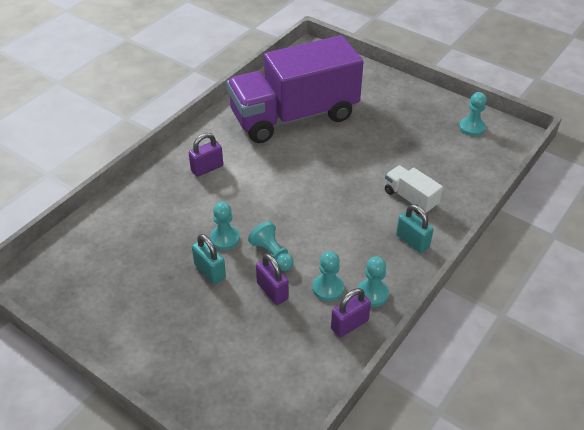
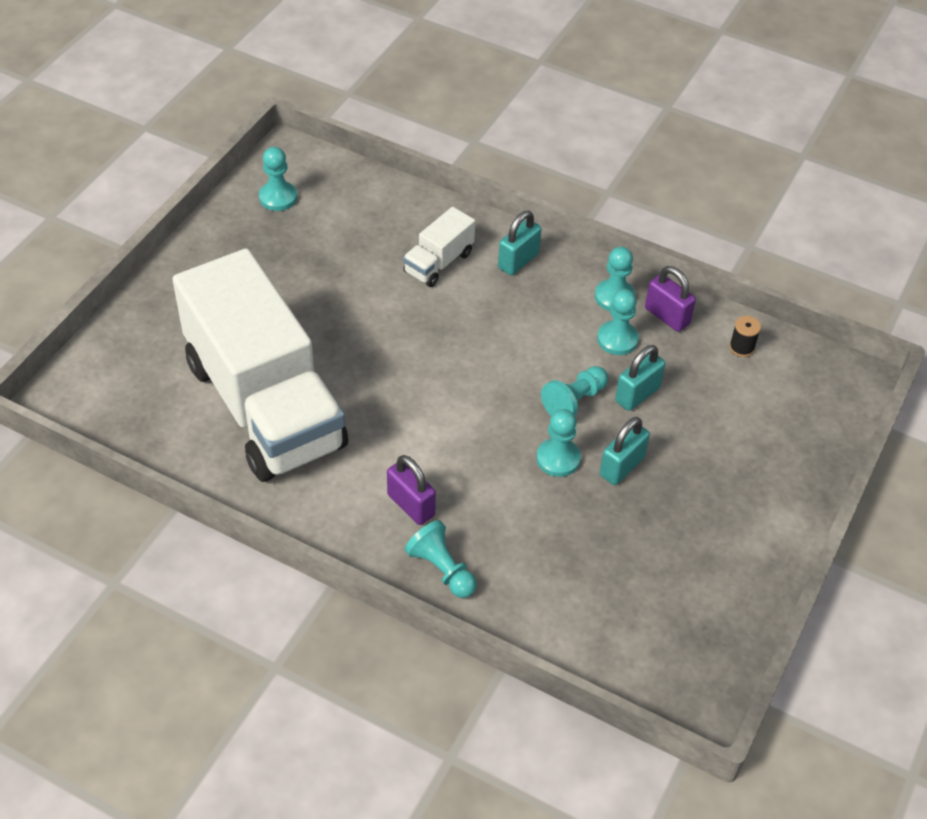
camera: 100 degrees left, 5 degrees up
(158, 177) = (442, 569): none -> turquoise pawn
(272, 291) = (637, 394): purple padlock -> turquoise padlock
(294, 116) = (264, 404): purple truck -> white truck
(310, 370) = (741, 347): none -> black spool

